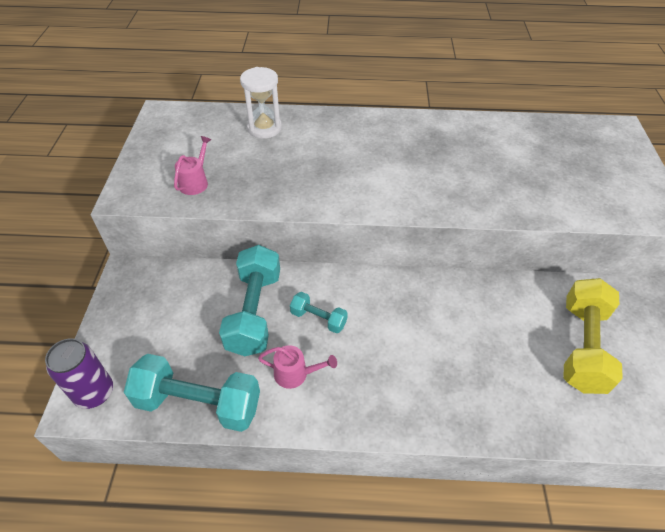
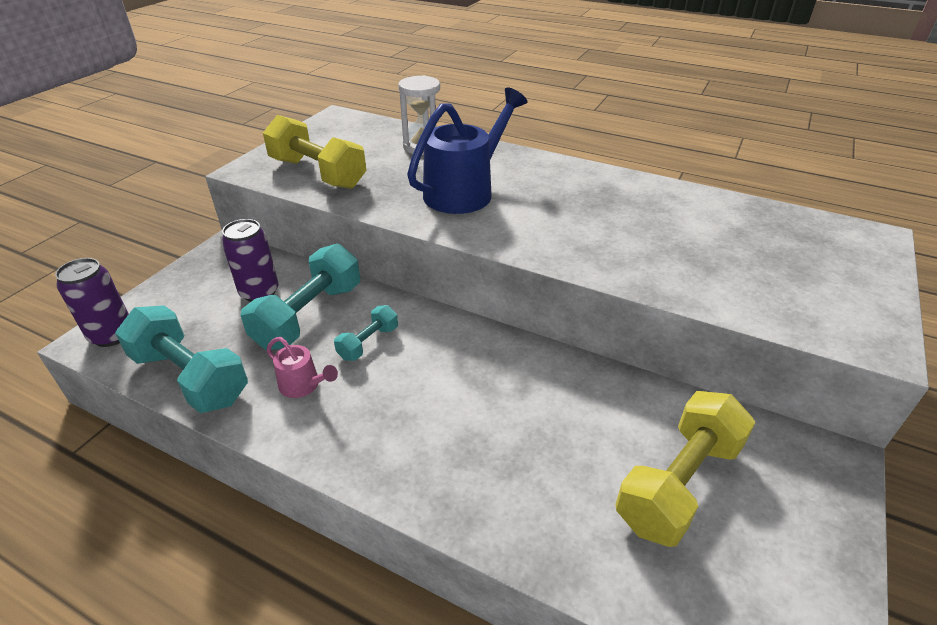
camera: 25 degrees right, 10 degrees down
(195, 182) = (317, 173): pink watering can -> yellow dumbbell
(195, 305) = (259, 292): none -> purple can
(318, 319) = (368, 343): turquoise dumbbell -> turquoise dumbbell turned 75 degrees clockwise
(332, 165) = (465, 191): none -> blue watering can

